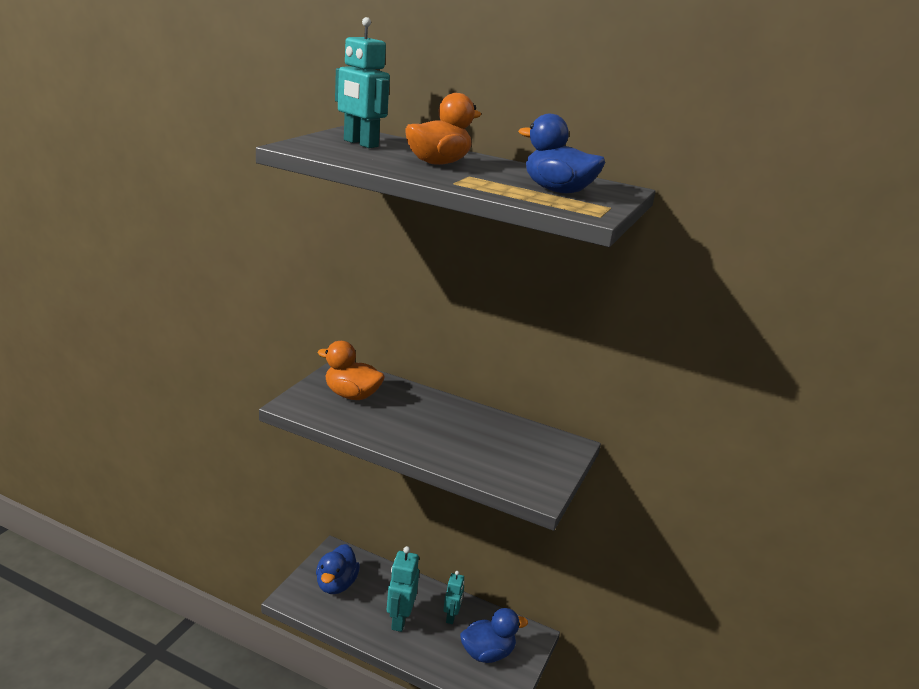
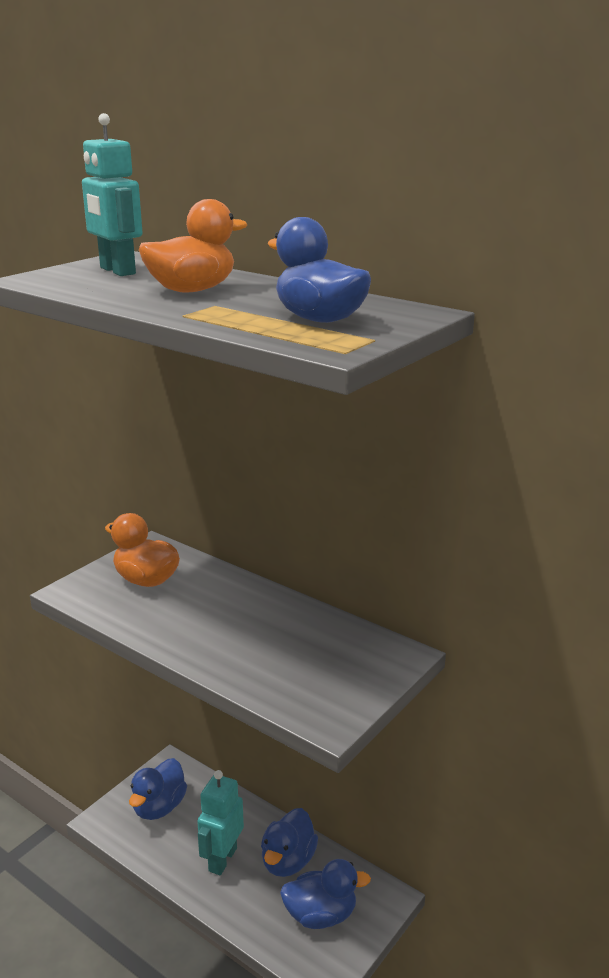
camera: 15 degrees right, 0 degrees up
(451, 617) = (288, 861): turquoise robot -> blue duck

